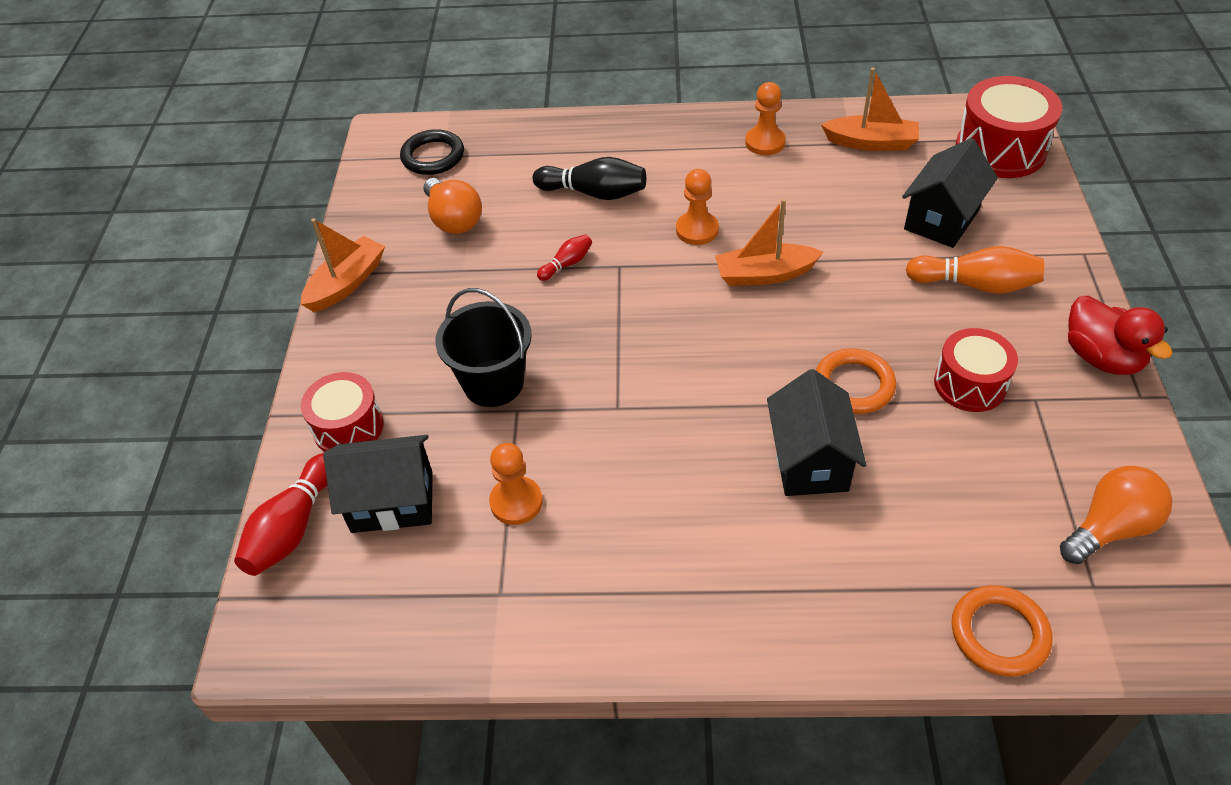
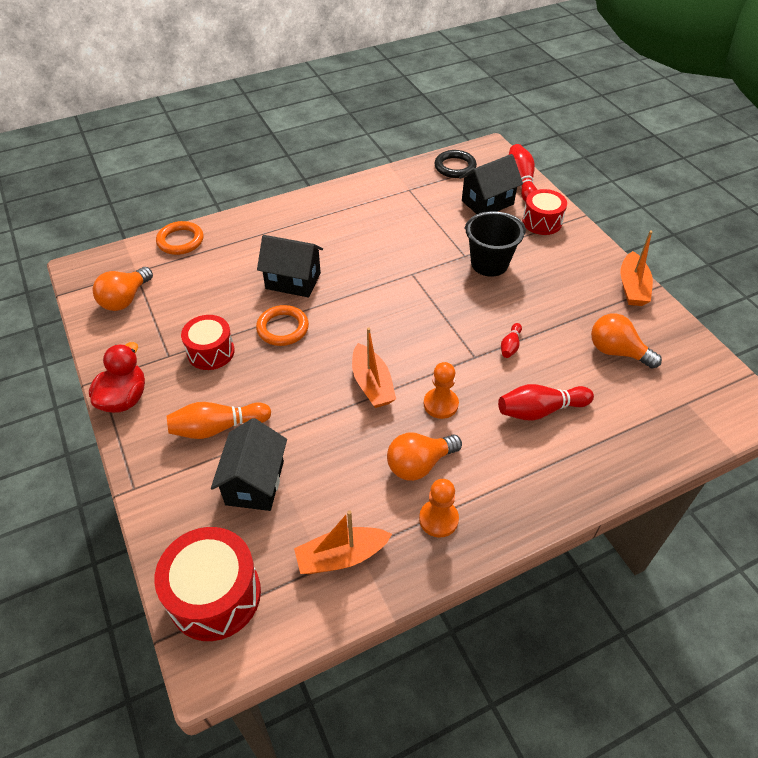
camera: 150 degrees right, 0 degrees up
(433, 156) = (692, 400): black ring -> black ring (455, 167)
(516, 502) = (430, 220): orange pawn -> none
(594, 193) = (540, 410): black bowling pin -> red bowling pin
(757, 186) = (419, 464): none -> orange light bulb
(764, 274) = (372, 384): orange boat -> orange boat turned 105 degrees clockwise
(810, 461) = (293, 281): black house -> black house turned 45 degrees counterclockwise
(1101, 357) = (124, 398): red duck -> red duck turned 75 degrees clockwise

